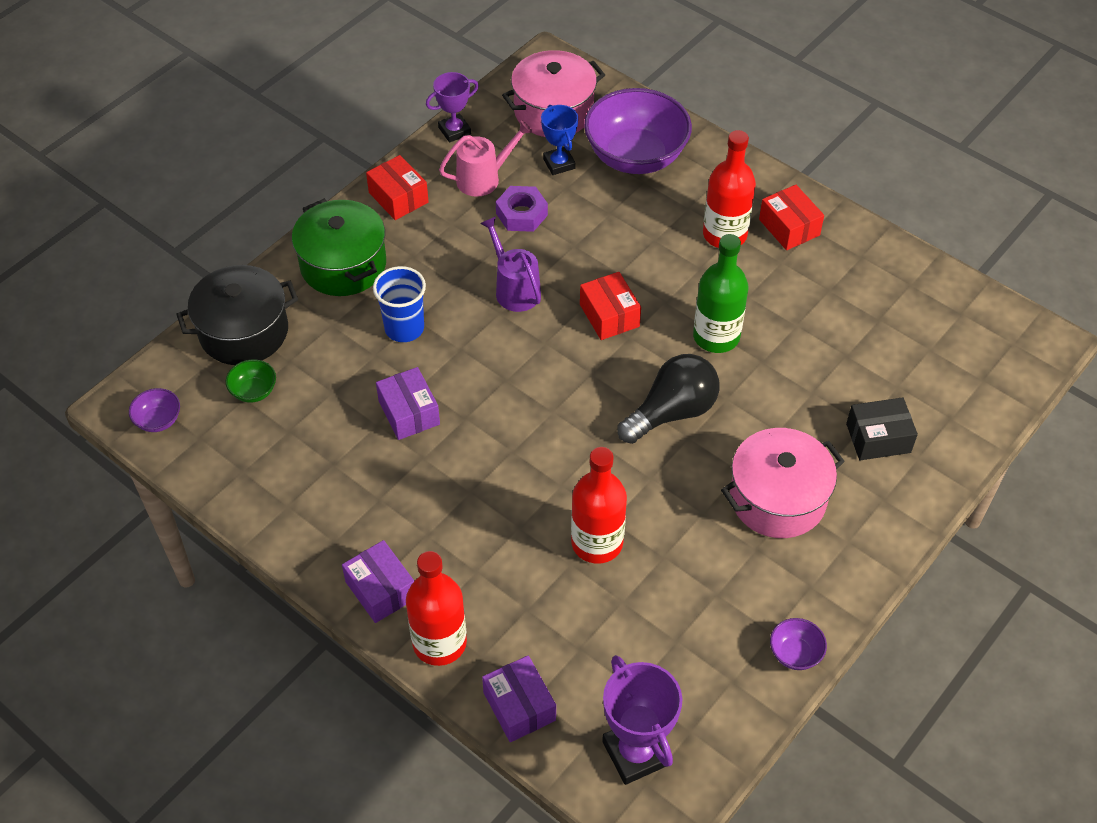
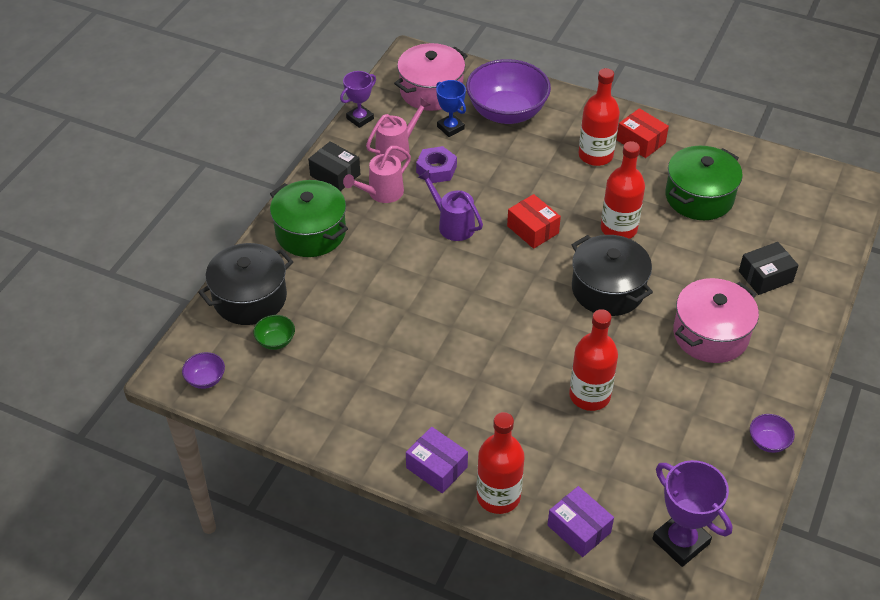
camera: 15 degrees left, 5 degrees down
(398, 197) = (335, 175): red box -> black box
(404, 328) = (378, 270): blue cup -> none
(409, 412) = (406, 331): purple box -> none
(444, 232) = (381, 193): none -> pink watering can
(672, 412) = (608, 289): black light bulb -> black pot
(716, 336) = (618, 229): green bottle -> red bottle
(834, 315) = (699, 197): none -> green pot

